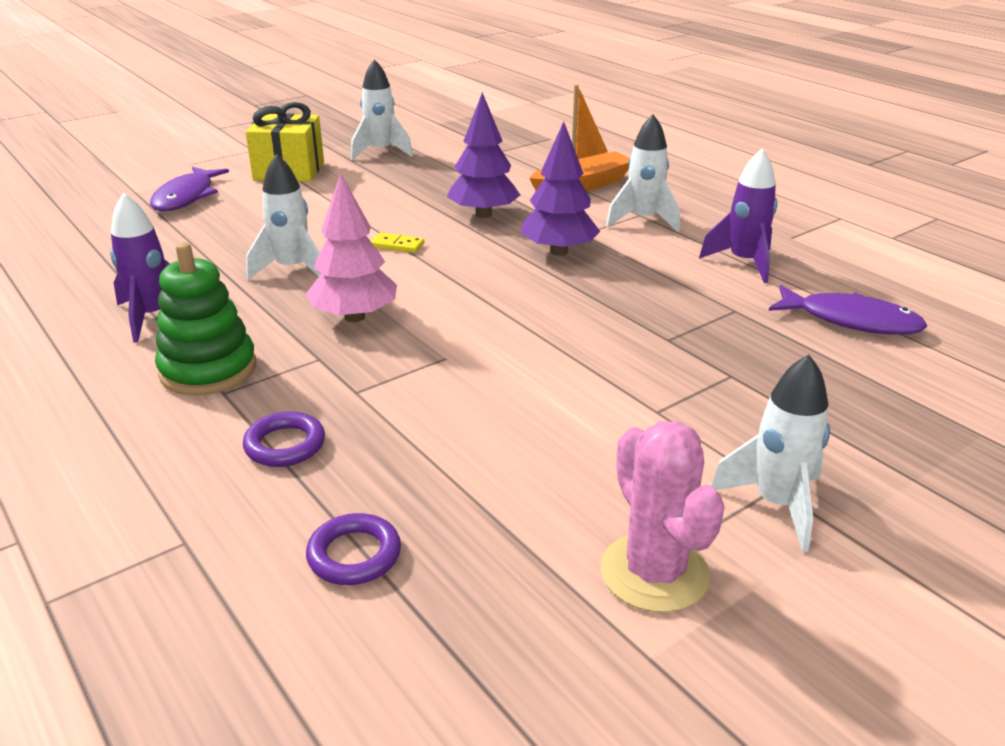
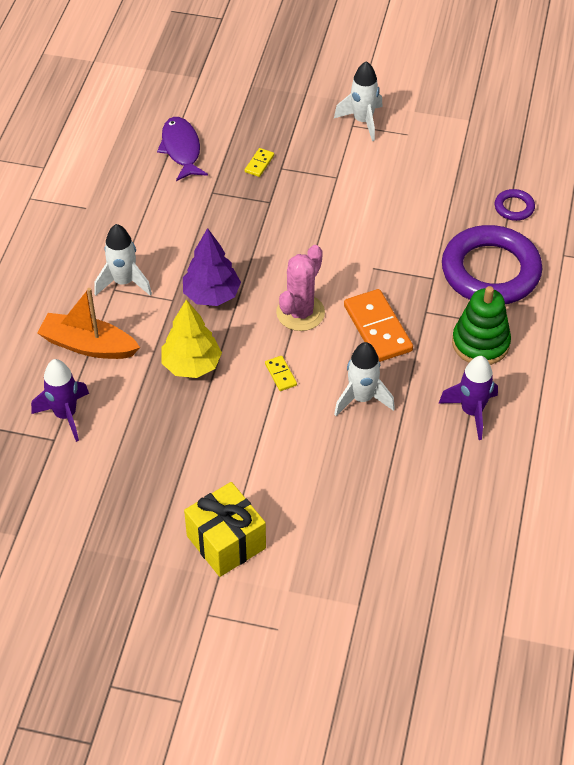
camera: 130 degrees left, 20 degrees up
(186, 197) = (333, 559): purple fish -> none
(285, 445) = (490, 271): purple ring -> purple ring, size x2.39
(354, 317) = (378, 328): pink tree -> orange domino
(381, 152) = (129, 516): white rocket -> none
(483, 214) = (191, 365): purple tree -> yellow tree
(654, 573) = (433, 134): pink cactus -> pink cactus (300, 313)
(744, 263) = (146, 212): purple rocket -> purple rocket (65, 415)
(759, 362) = (259, 164): none -> yellow domino

